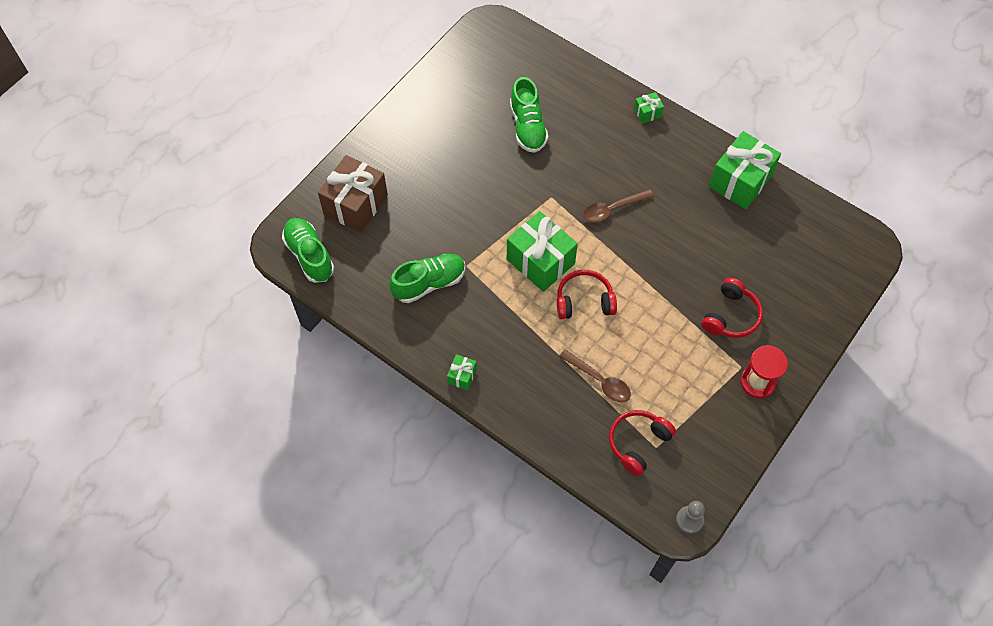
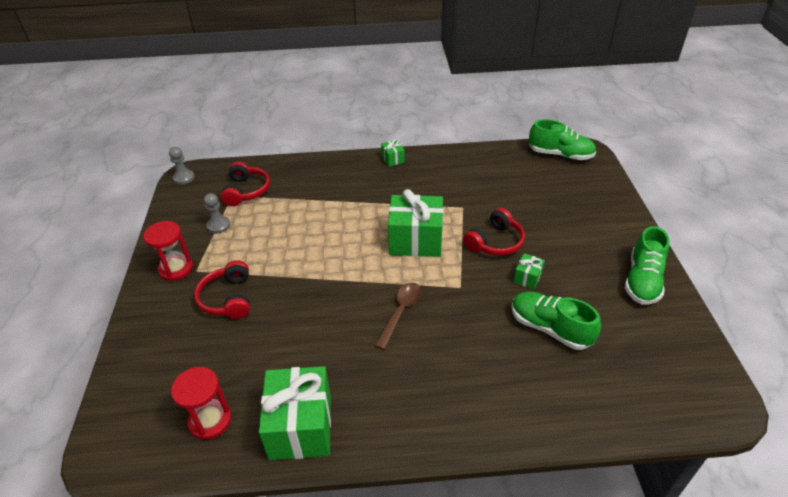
camera: 140 degrees right, 20 degrees down
(355, 204) = (580, 192): brown gift -> none
(429, 283) = (472, 185): green shoe -> green shoe (642, 280)
(584, 301) = (357, 238): red headphones -> red headphones (495, 242)
(599, 380) = (301, 204): brown spoon -> none
(647, 113) = (463, 431): green gift -> green gift (527, 278)
(693, 411) = (218, 225): none -> grey pawn
(794, 224) = (210, 420): none -> red hourglass

